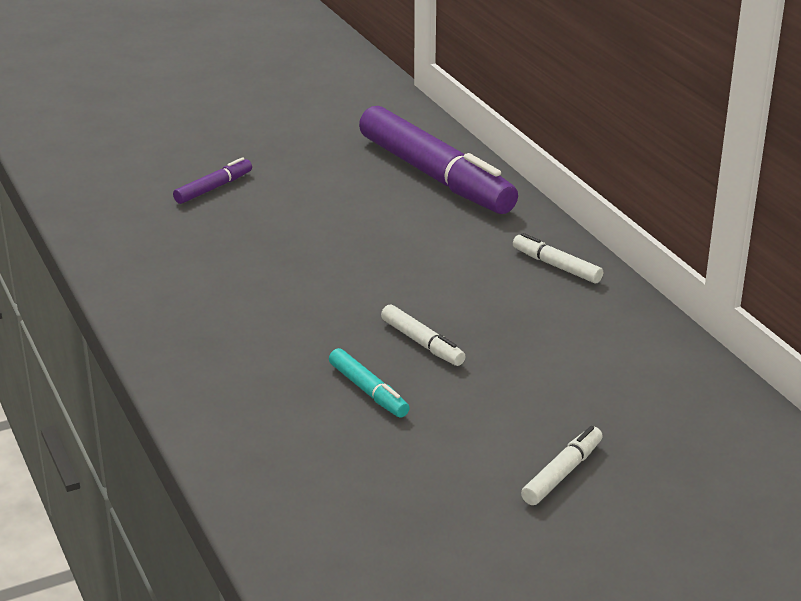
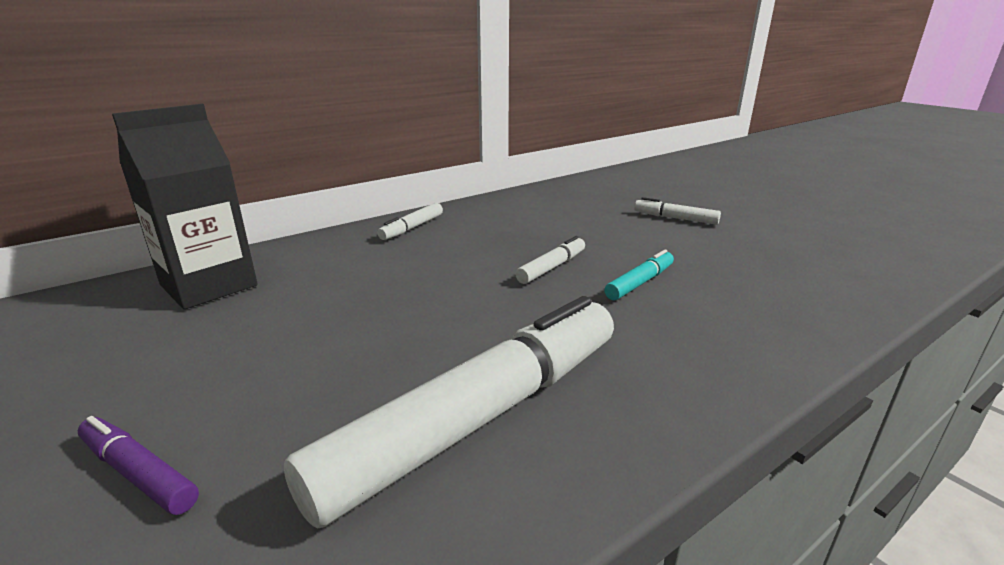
camera: 100 degrees left, 5 degrees down
(205, 283) = (478, 417): none -> white marker
(434, 175) = (209, 285): purple marker -> black carton

